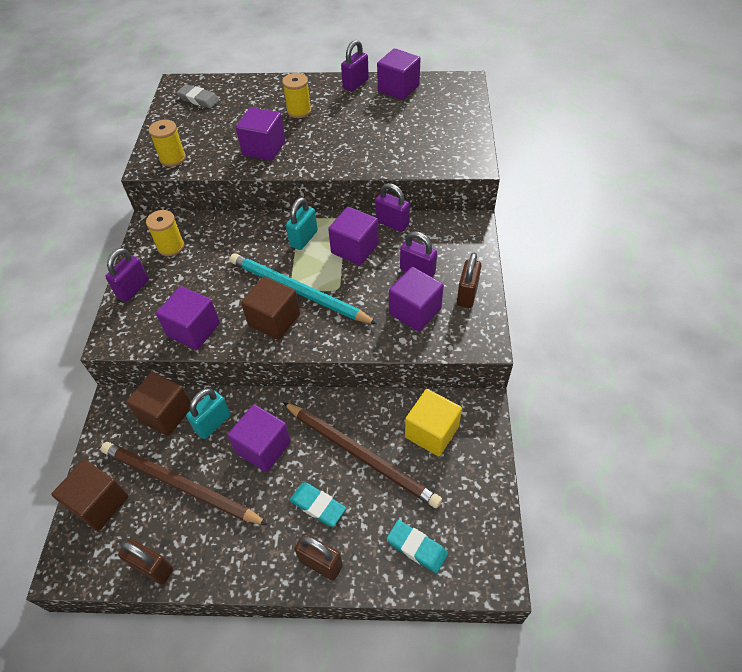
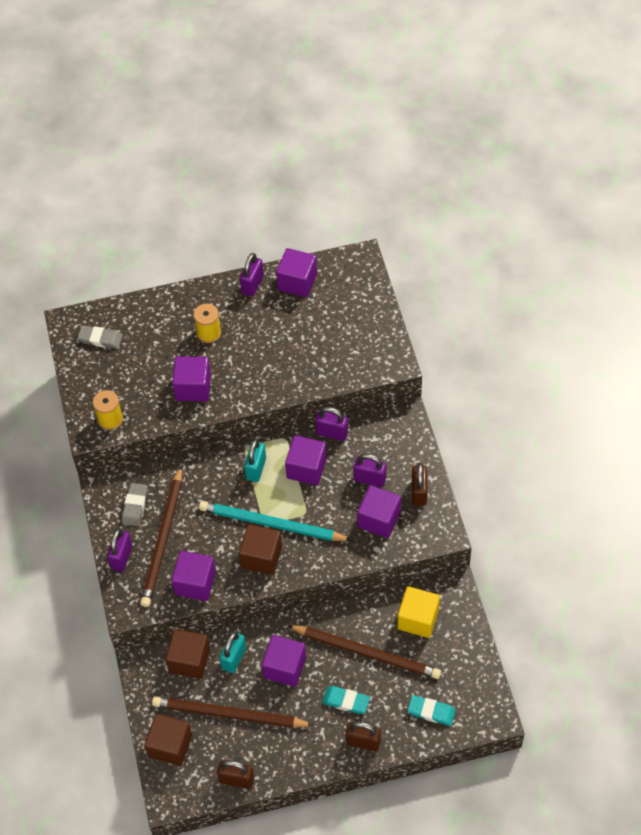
camera: 15 degrees left, 5 degrees up
(171, 246) = (135, 506): yellow spool -> grey eraser
(182, 281) = (163, 539): none -> brown pencil

